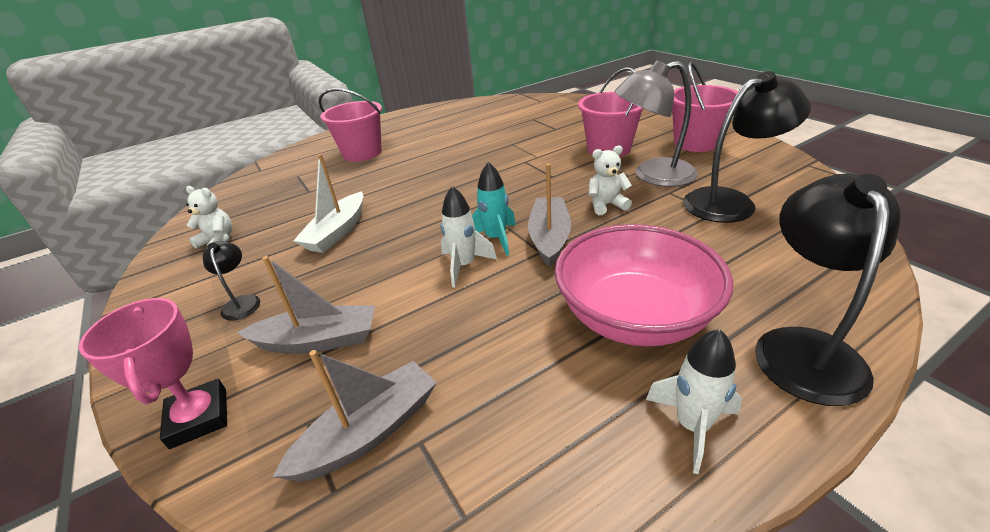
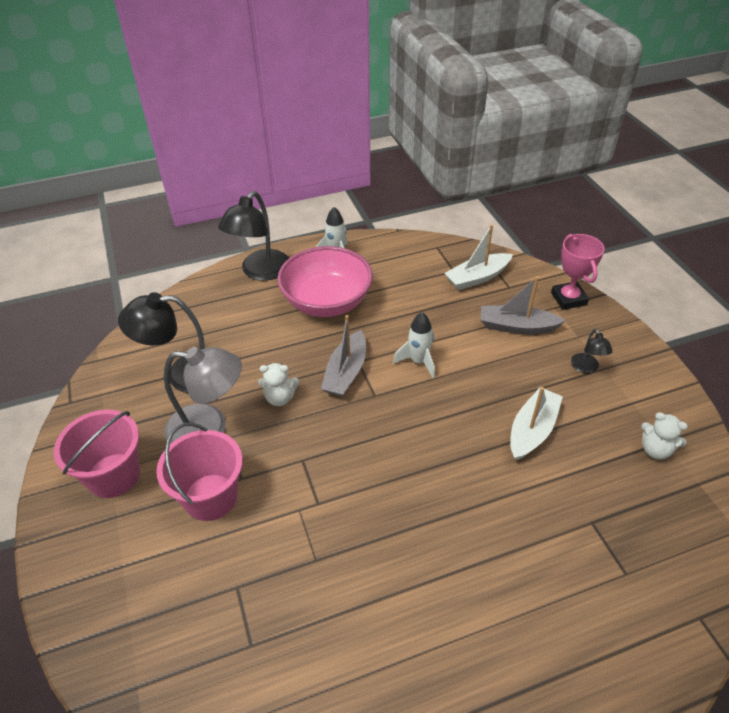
camera: 170 degrees left, 10 degrees up
(362, 153) = (542, 617): pink bucket -> none
(369, 432) = (477, 278): grey boat -> white boat
(496, 239) = (388, 383): turquoise rocket -> none

